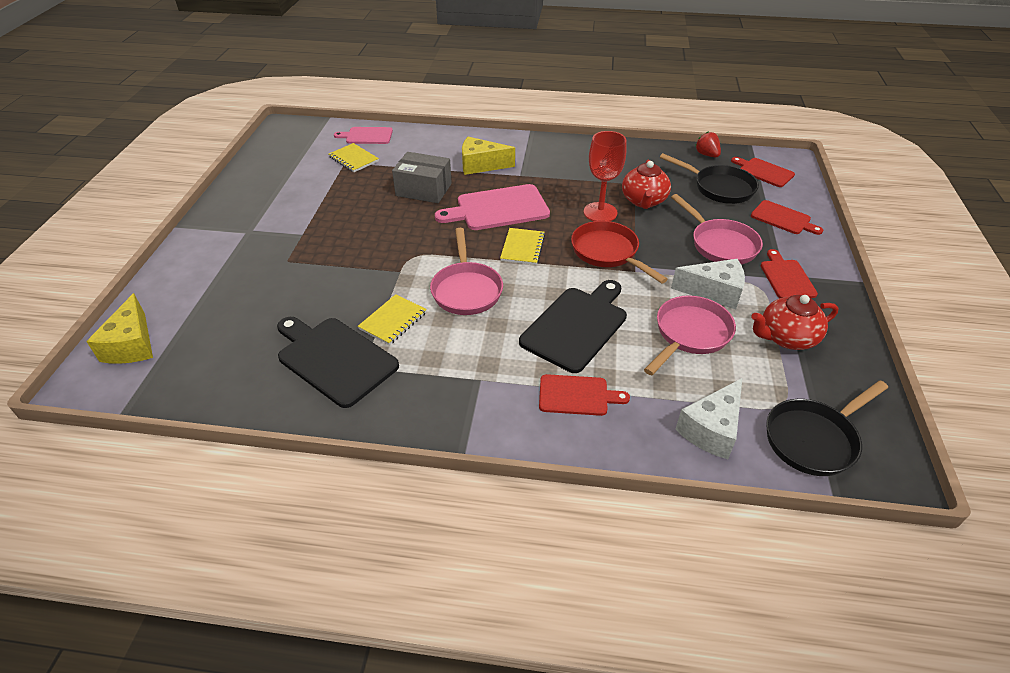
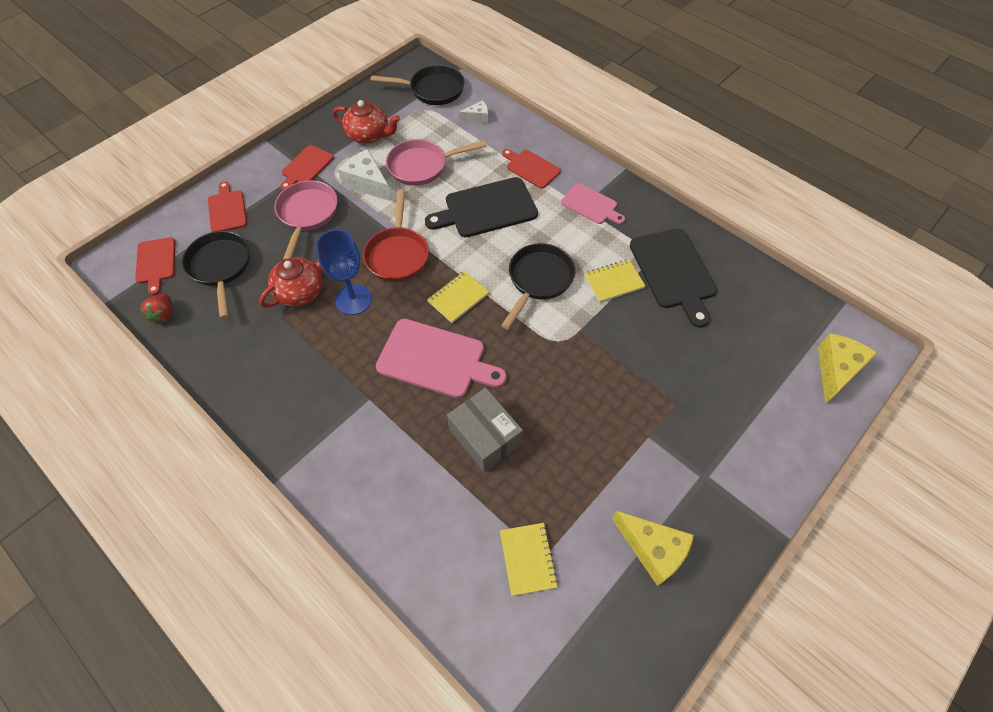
camera: 145 degrees left, 15 degrees up
(367, 136) = (479, 615): pink cutting board -> pink cutting board (591, 205)
(466, 290) = (538, 280): pink pan -> black pan
(481, 165) = (392, 444): yellow cheese -> yellow cheese (653, 550)
(600, 212) = (353, 300): red goblet -> blue goblet
(711, 429) = (477, 117): white cheese -> white cheese, size x0.56

